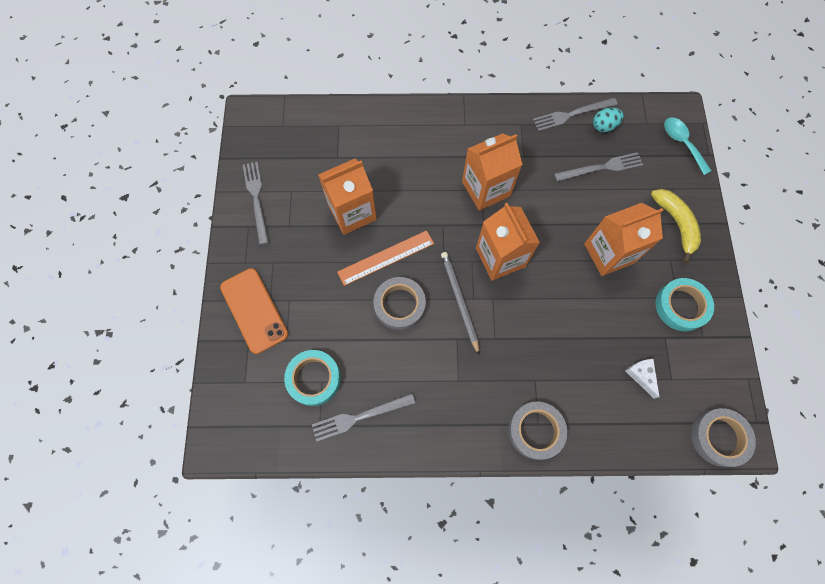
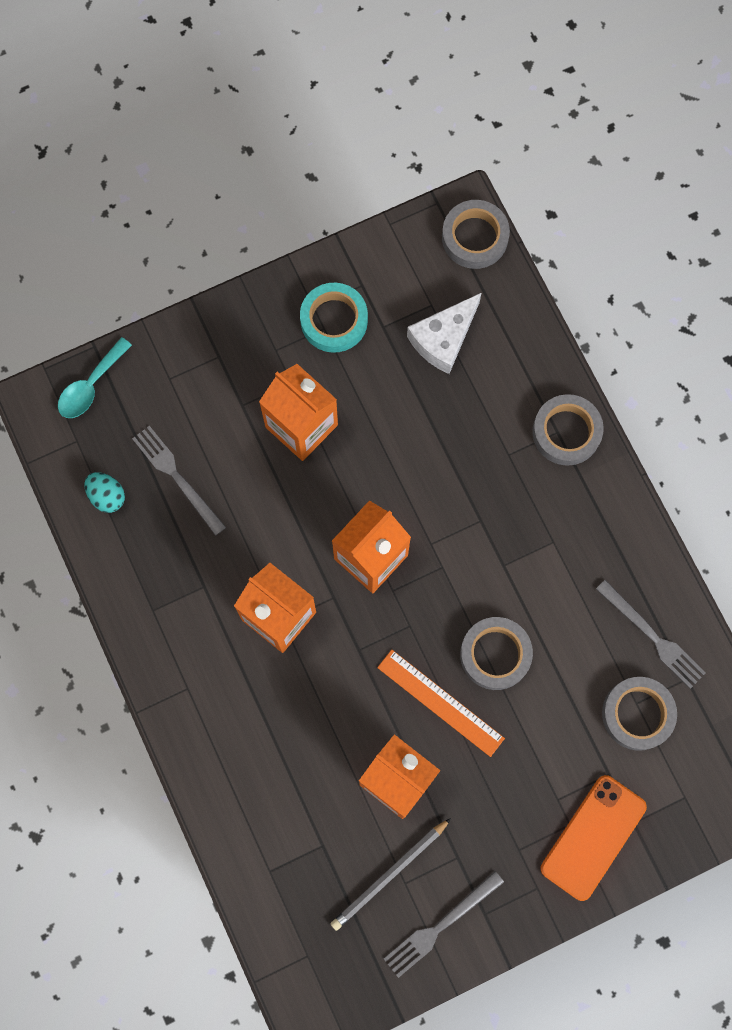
camera: 115 degrees left, 5 degrees up
(314, 378) = (637, 714): turquoise tape -> grey tape
(459, 301) = (453, 583): grey pencil -> grey pencil (389, 875)
(572, 114) = (105, 546): grey fork -> none
(641, 375) = (443, 339): white cheese -> white cheese, size x1.72
(676, 224) = (221, 358): yellow banana -> none

